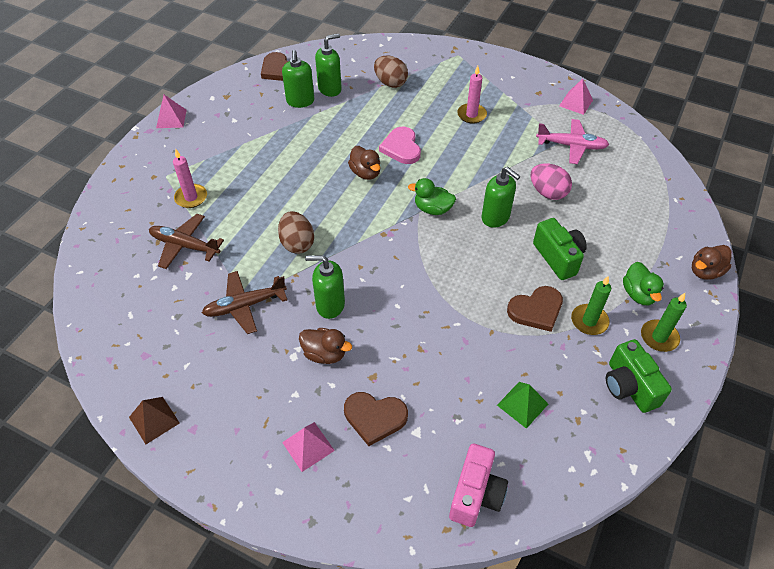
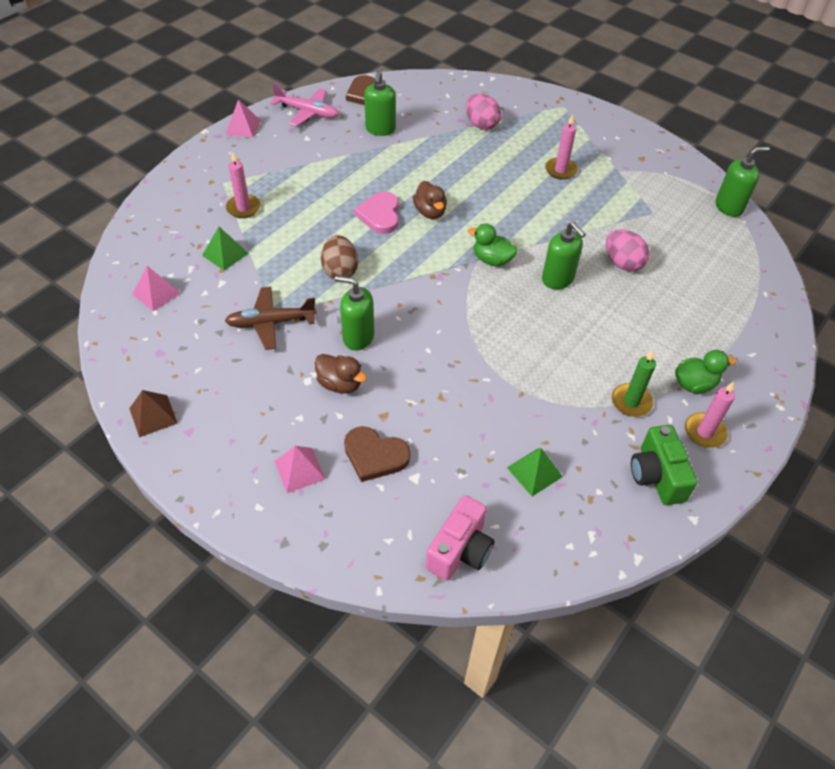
camera: 10 degrees right, 0 degrees up
(184, 245) = (225, 254): brown plane -> green pyramid
(330, 89) = (415, 121): green soap dispenser -> green soap dispenser (729, 207)
(390, 83) = (481, 124): brown egg -> pink egg
(401, 148) = (475, 192): pink heart -> pink heart (380, 215)
(536, 310) = (576, 380): brown heart -> none
(558, 257) = (615, 331): green camera -> none
(571, 146) = (663, 219): pink plane -> pink plane (307, 112)
(576, 103) = (680, 175): pink pyramid -> pink pyramid (156, 293)
(638, 294) = (694, 384): green duck -> green duck turned 105 degrees counterclockwise
(659, 337) = (704, 432): green candle -> pink candle
(705, 271) = (777, 374): brown duck -> none

